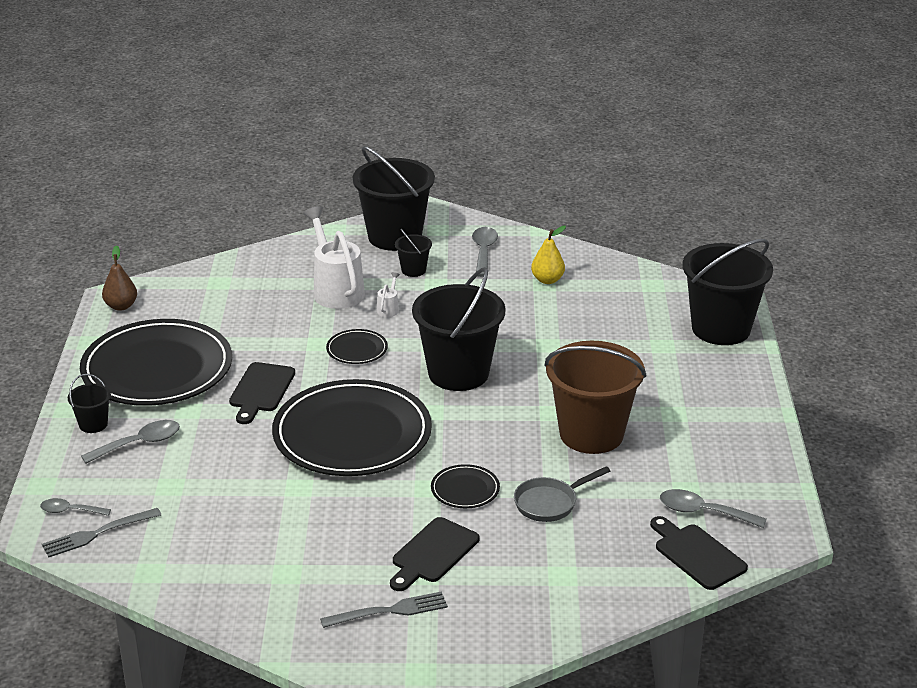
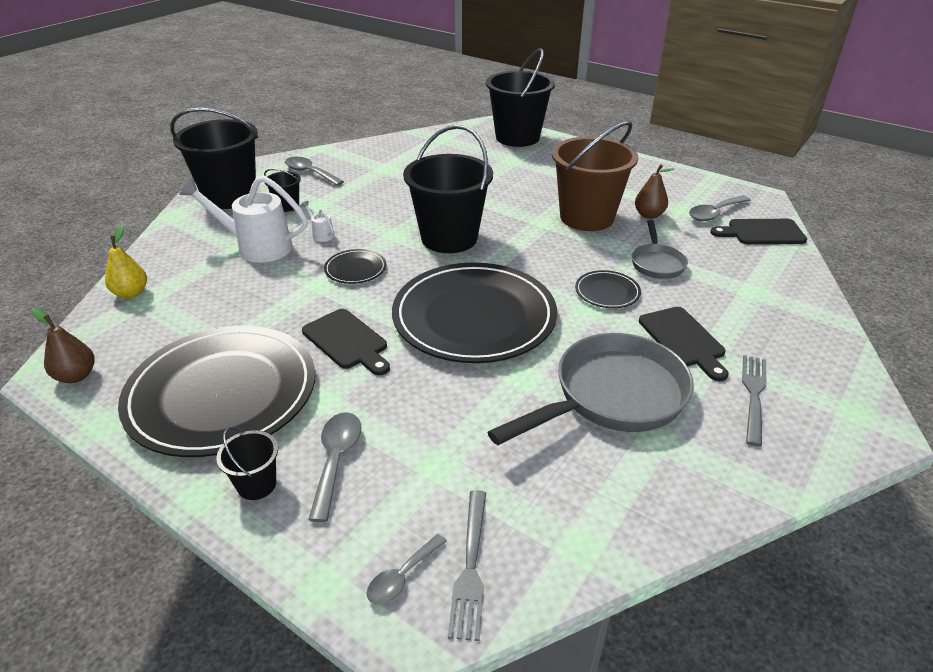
camera: 55 degrees left, 5 degrees up
(316, 538) = (612, 396): none -> grey pan
(547, 280) = (382, 165): yellow pear -> yellow pear (131, 293)
(644, 470) = (649, 215): none -> brown pear

